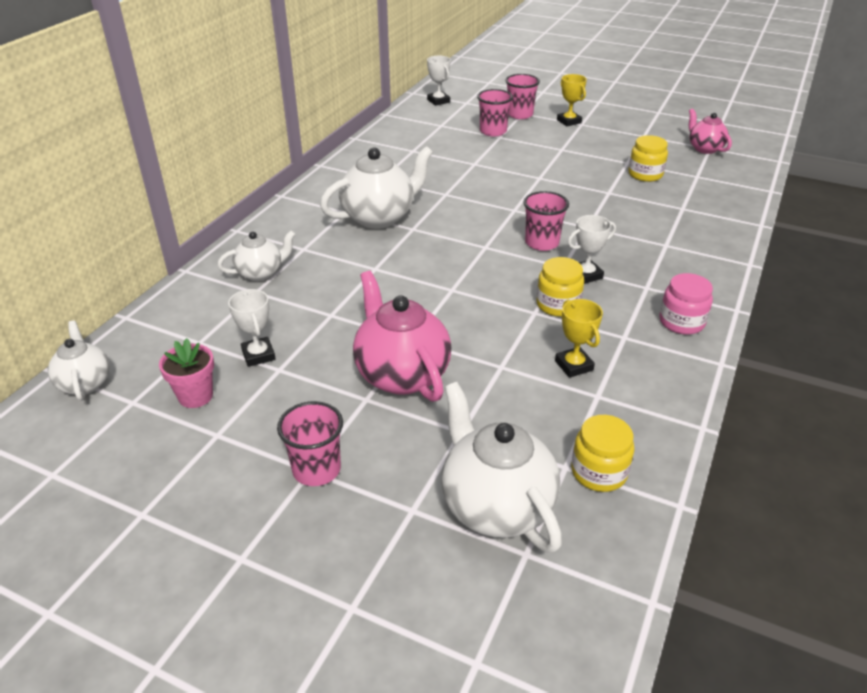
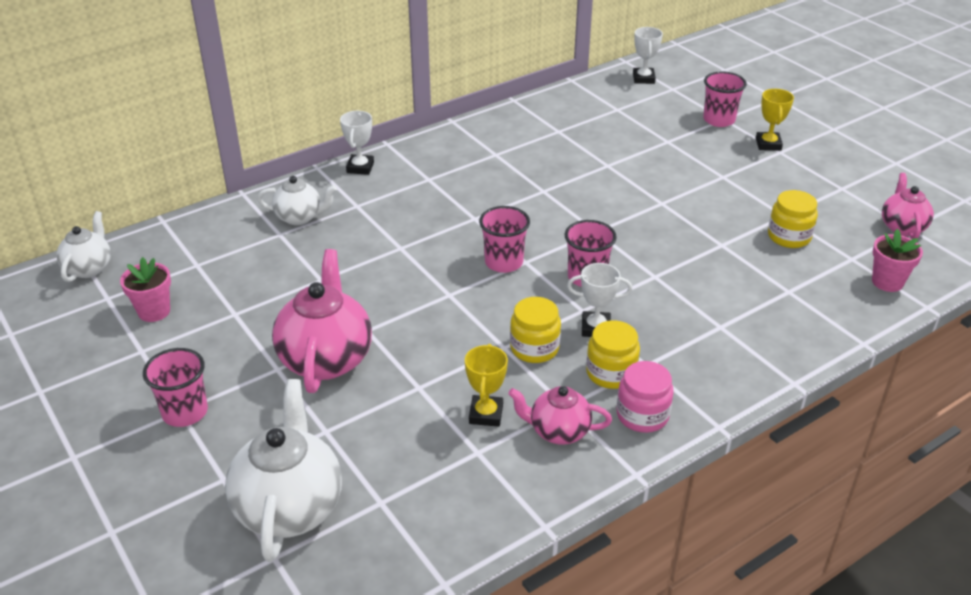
camera: 30 degrees right, 0 degrees up
(258, 355) = (230, 294): white trophy -> white trophy (360, 167)
(379, 217) = (454, 195): white teapot -> none
(493, 131) = (667, 132): pink cup -> pink cup (504, 262)
(599, 472) = (404, 520): yellow jar -> yellow jar (611, 373)
(638, 356) = (558, 431): none -> pink teapot
(733, 183) = (887, 282): none -> pink flower pot

